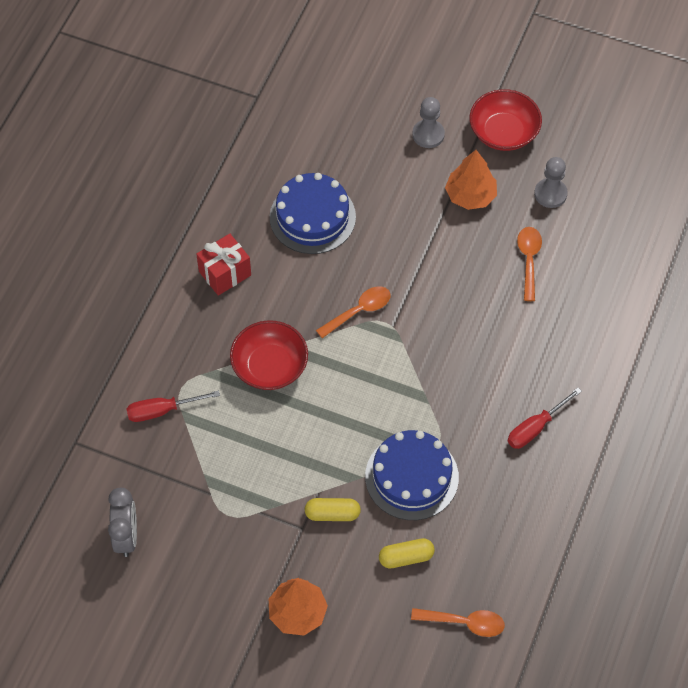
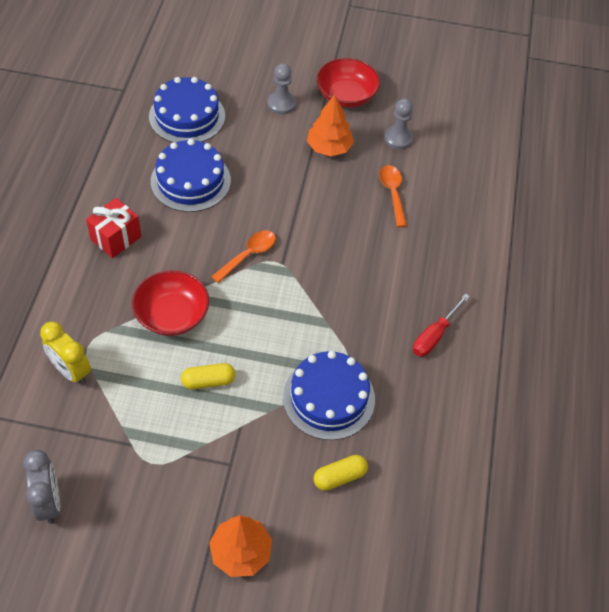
camera: 15 degrees left, 5 degrees down
(162, 410) = (71, 371): red screwdriver -> yellow clock
(321, 138) = (187, 116): none -> blue cake
(332, 514) = (258, 445): yellow capsule -> yellow capsule (208, 381)
(464, 623) = (412, 533): orange spoon -> none

